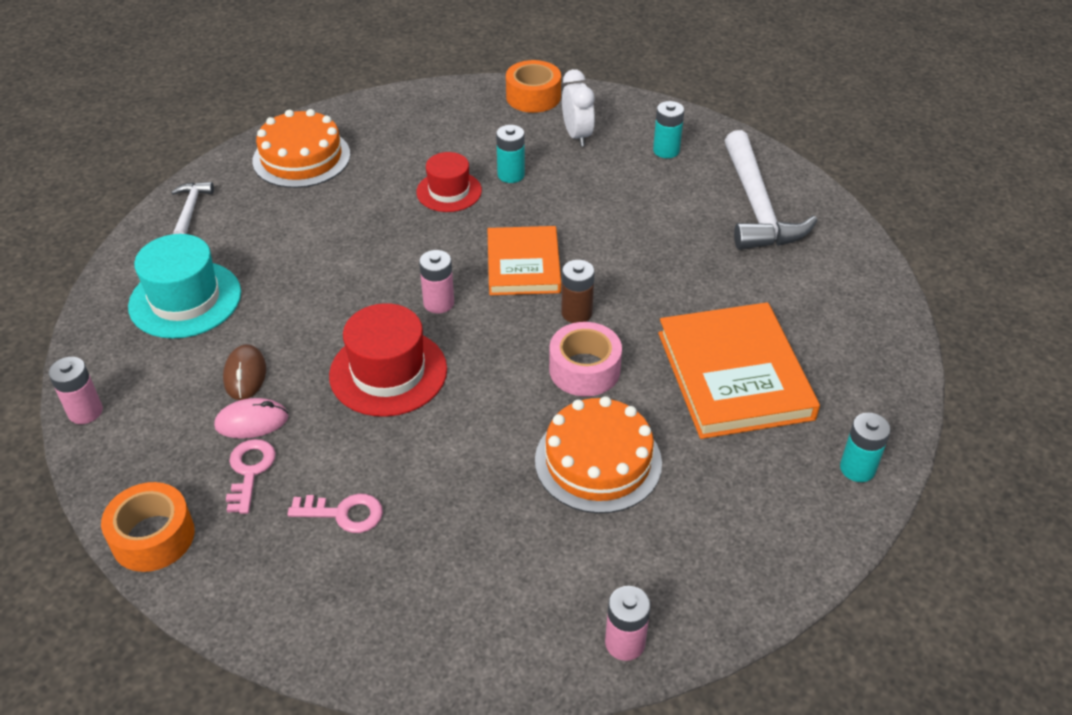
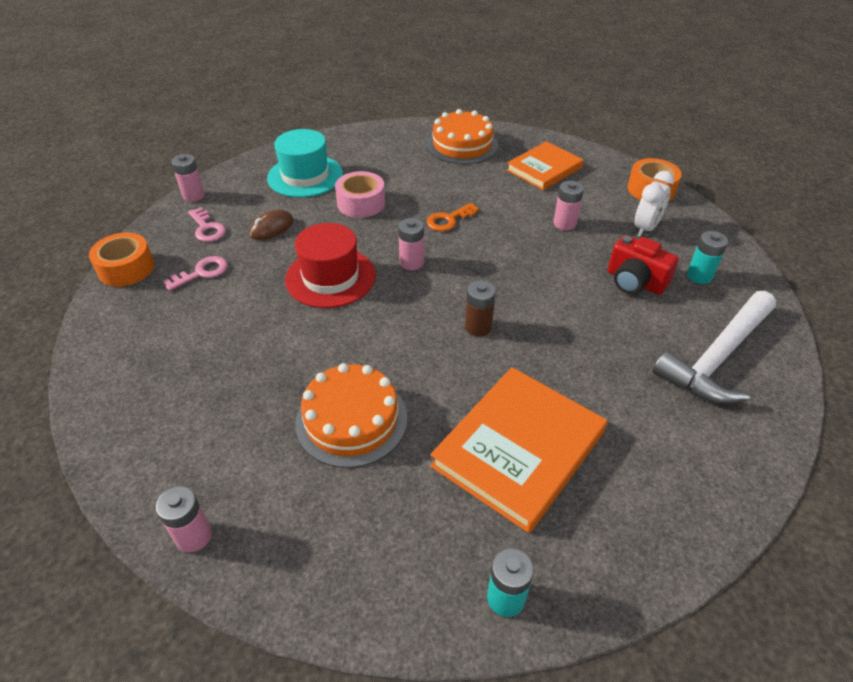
camera: 50 degrees right, 0 degrees up
(190, 209) = (372, 138): white hammer -> none
(252, 422) = (239, 251): pink mouse -> none
(344, 513) = (200, 327): pink key -> pink key (207, 228)
(408, 240) = (449, 220): none -> orange key
(449, 191) = (512, 209): red hat -> none
(511, 175) = (564, 223): turquoise battery -> pink battery
(523, 264) = (491, 277): orange book -> orange book (544, 169)
(584, 369) = (430, 362): pink tape -> pink tape (361, 203)
(631, 188) = (634, 282): none -> red camera

